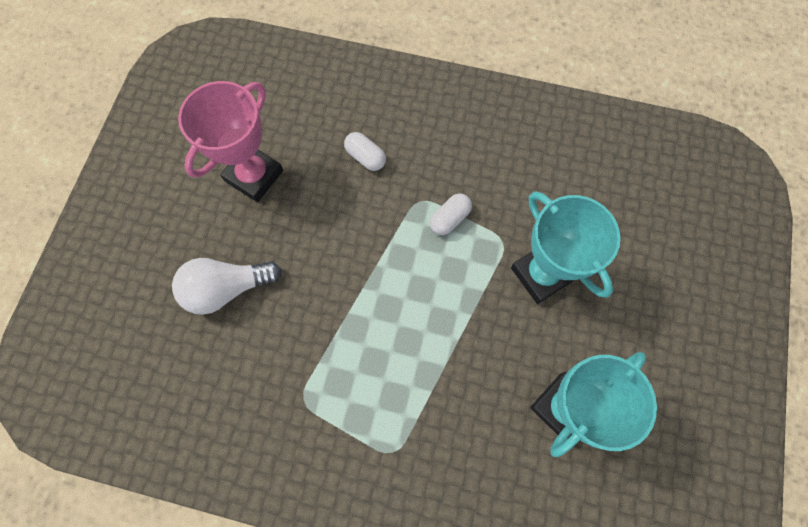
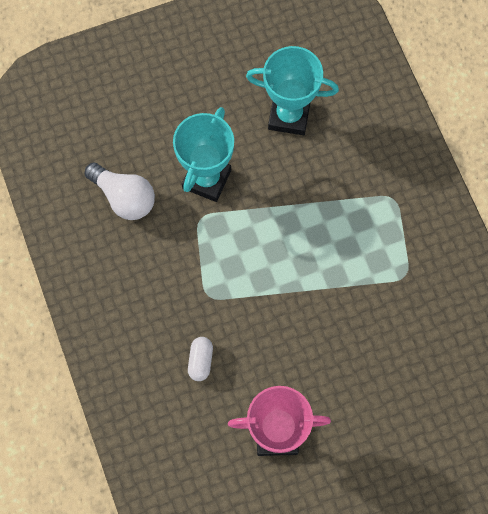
camera: 125 degrees left, 0 degrees up
(227, 288) = (374, 384): white light bulb -> white light bulb (124, 197)
(449, 219) = (208, 265): white capsule -> none

